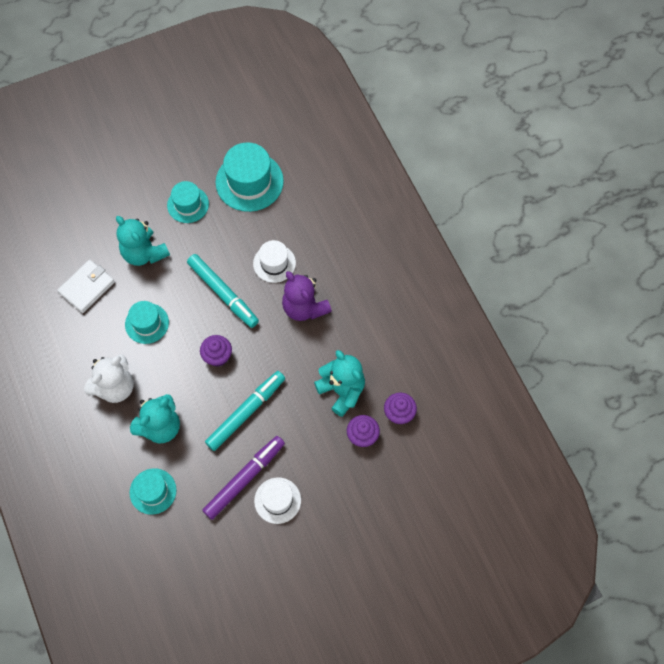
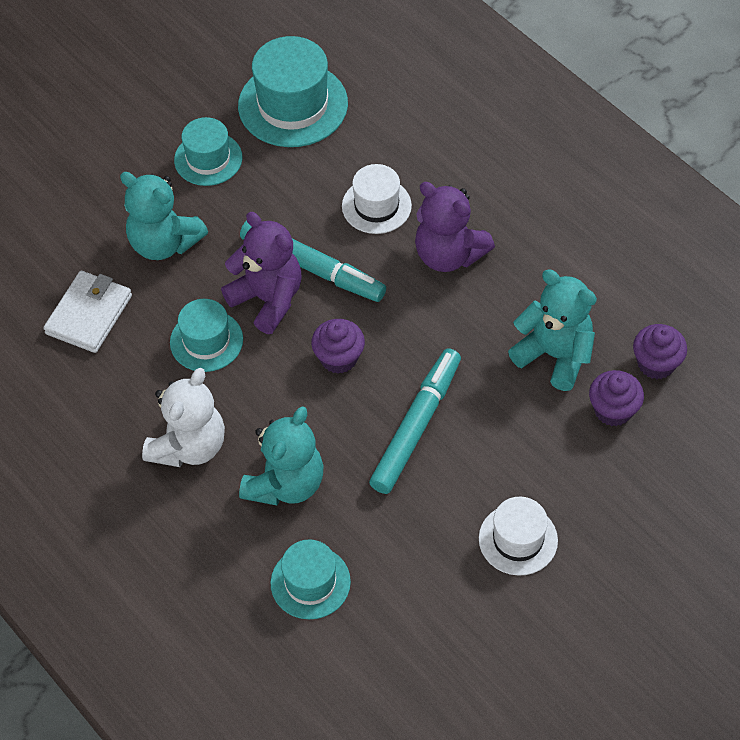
camera: 15 degrees left, 10 degrees down
(190, 307) = (267, 299): none -> purple teddy bear
(244, 479) = (452, 523): purple marker -> none

